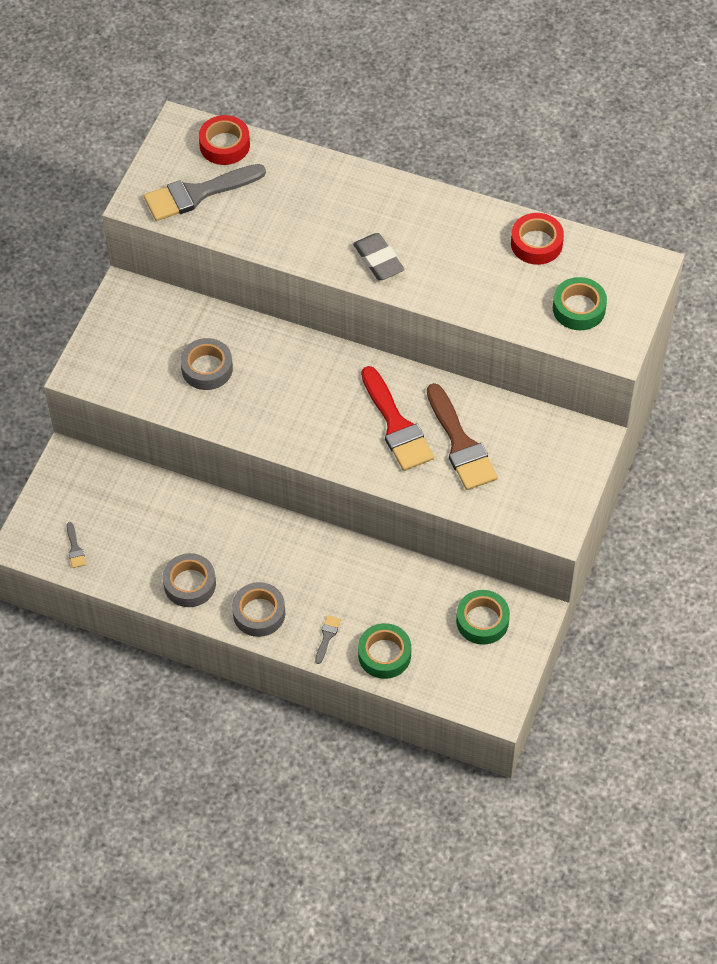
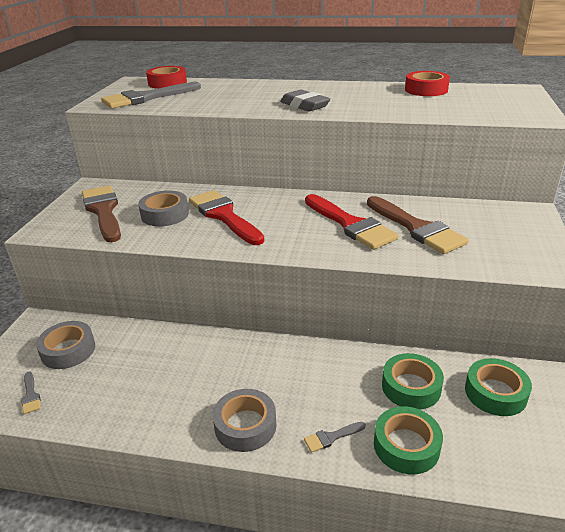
camera: 10 degrees left, 25 degrees down
(141, 348) = (103, 211): none -> brown brush
(190, 584) = (161, 409): grey tape -> grey tape (68, 350)
(269, 383) = (224, 216): none -> red brush
(327, 636) = (331, 437): grey brush -> grey brush turned 120 degrees counterclockwise
(579, 308) = (487, 106): green tape -> green tape (411, 387)

